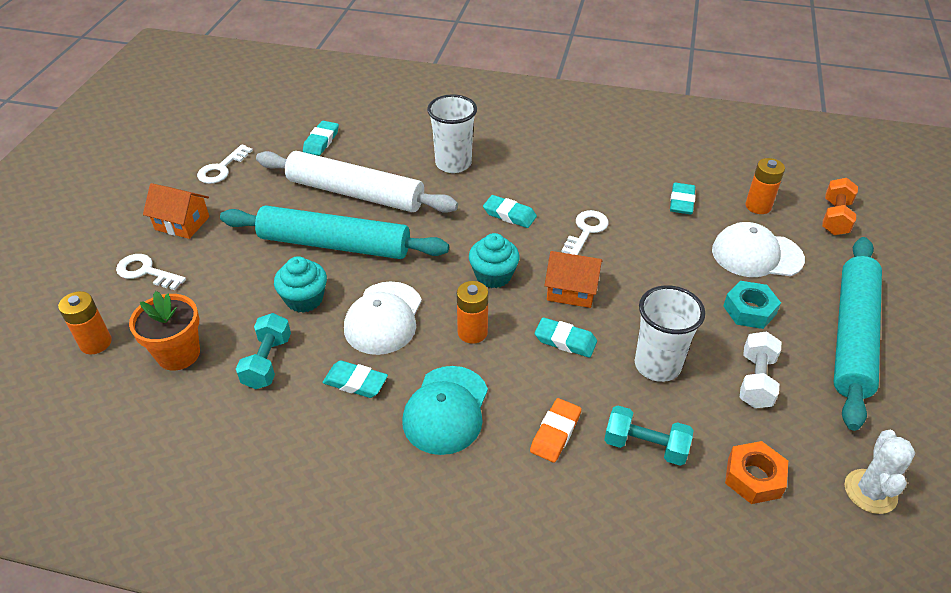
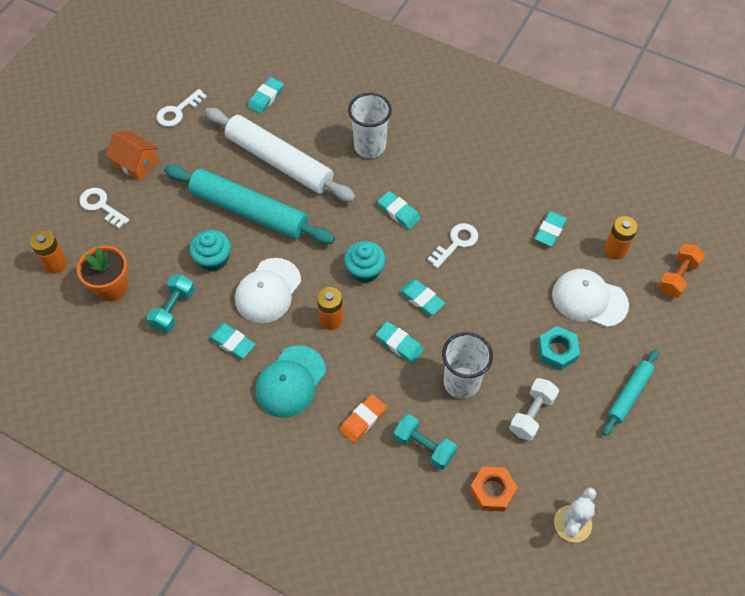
camera: 15 degrees right, 15 degrees up
(571, 290) = (421, 299): orange house -> turquoise eraser
(852, 336) = (629, 394): turquoise rolling pin -> turquoise rolling pin, size x0.52

